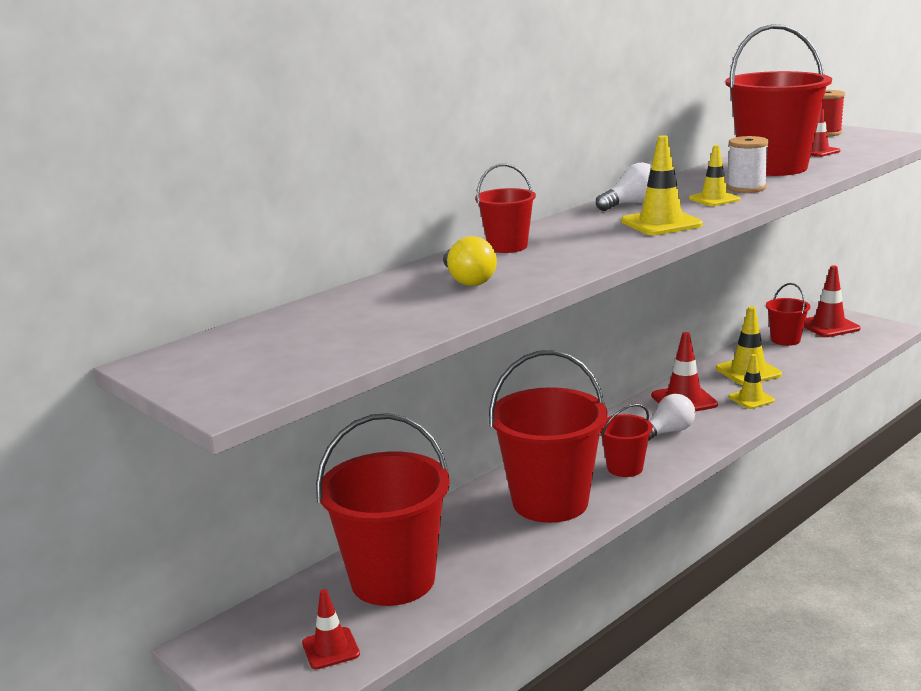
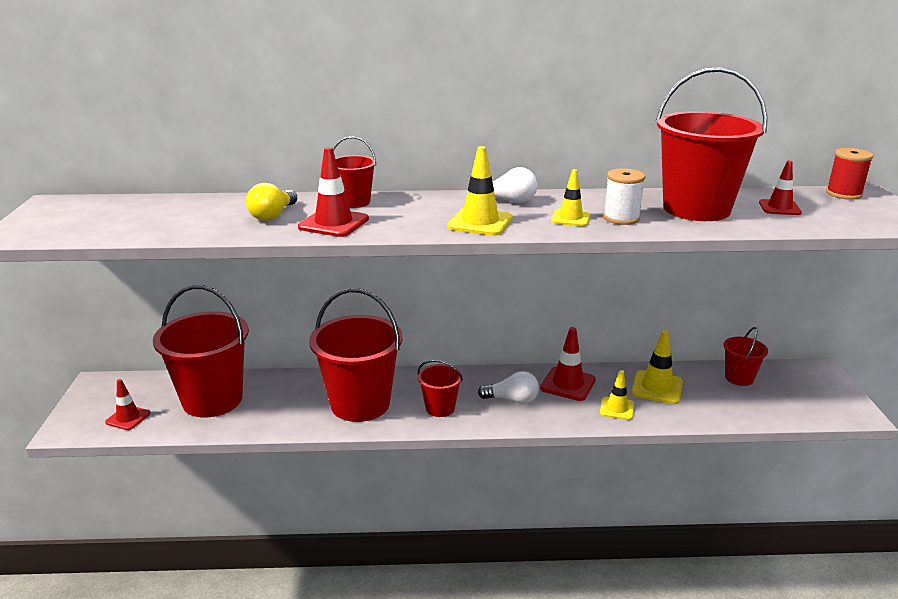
camera: 40 degrees right, 5 degrees up
(829, 326) = (801, 385): red traffic cone -> red traffic cone (333, 223)

